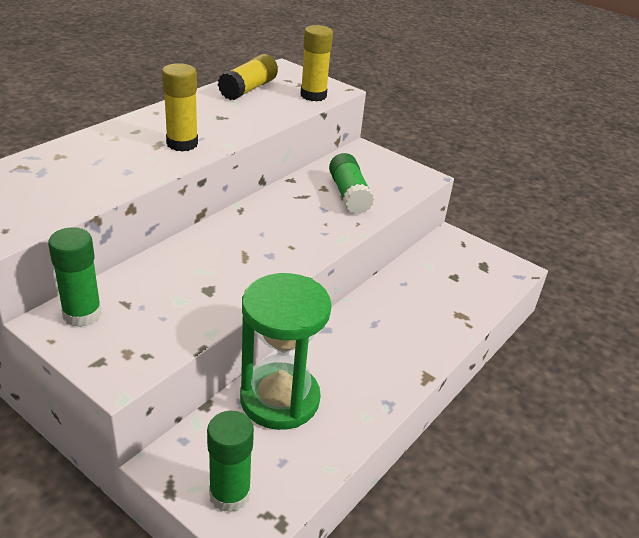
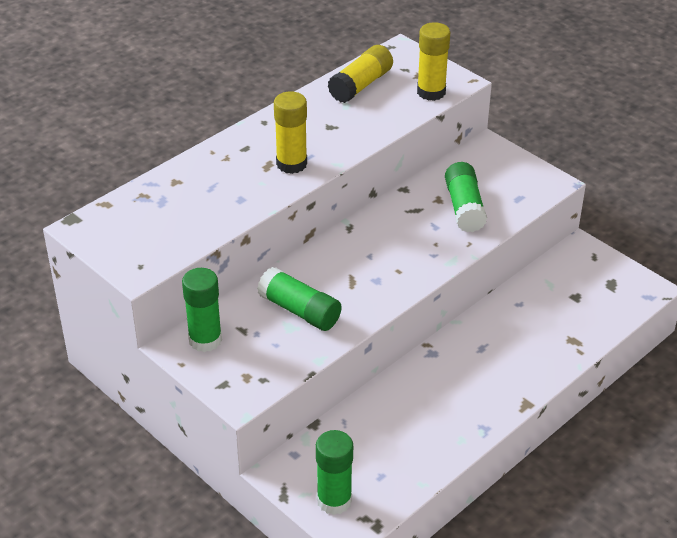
camera: 10 degrees right, 5 degrees up
(189, 284) = (299, 311): none -> green glue stick
(279, 399) = (381, 421): green hourglass -> none

